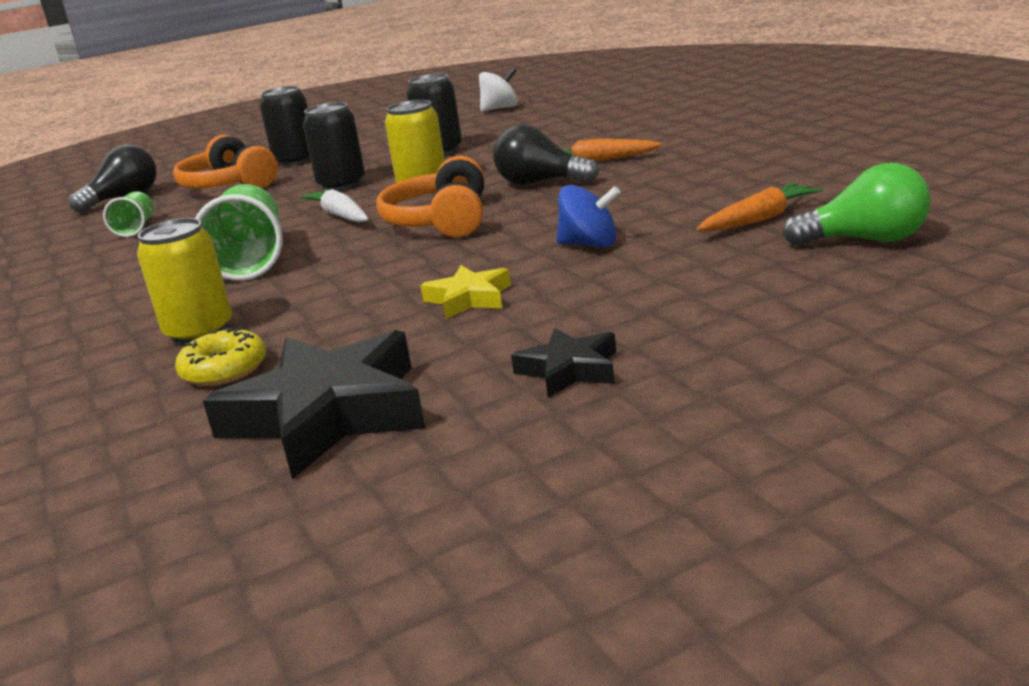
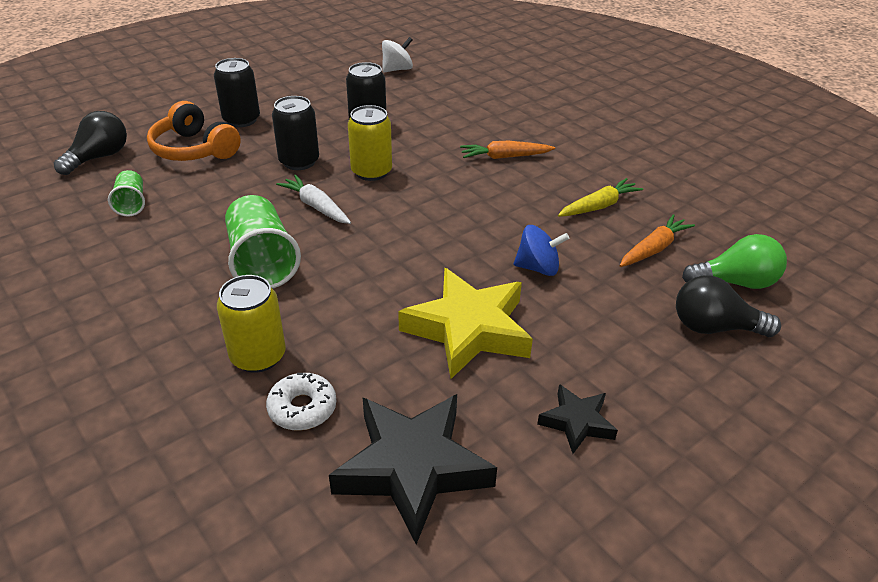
camera: 15 degrees left, 15 degrees up
(224, 370) = (302, 408): yellow donut -> white donut
(441, 221) = (407, 224): orange headphones -> none
(469, 298) = (468, 329): yellow star -> yellow star, size x1.96
(540, 183) = (469, 181): black light bulb -> black light bulb (714, 327)
(701, 190) = (599, 206): none -> yellow carrot

